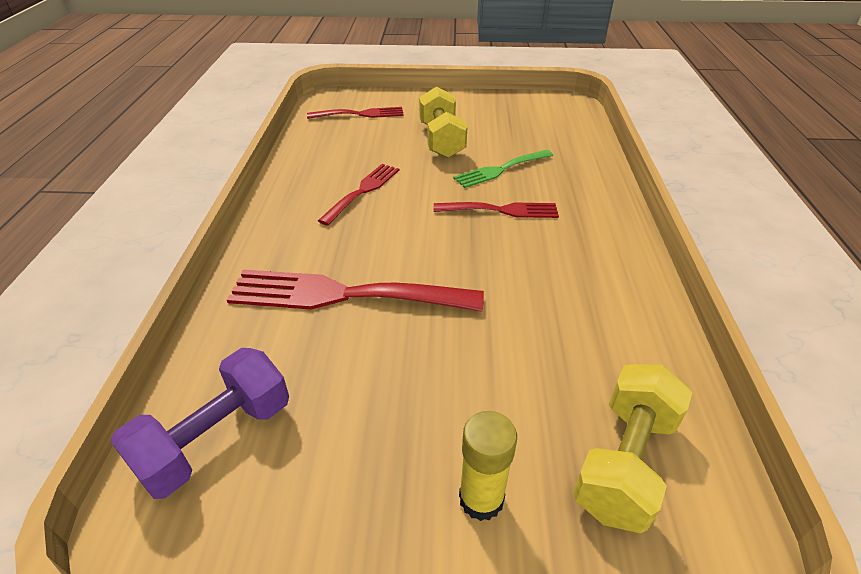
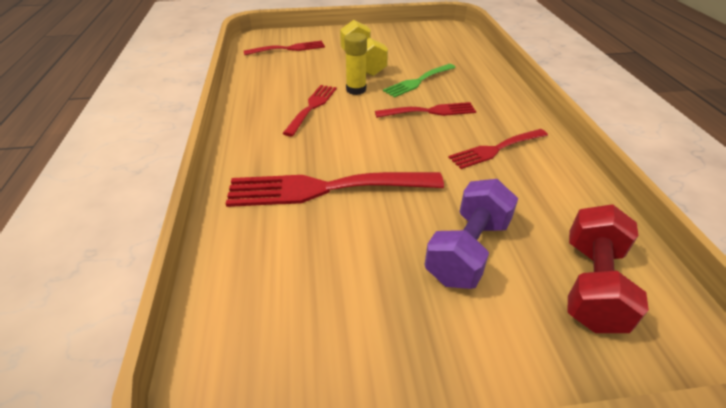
camera: 10 degrees left, 0 degrees up
(216, 439) = (255, 317): purple dumbbell -> purple dumbbell (467, 250)
(481, 498) = (494, 329): yellow glue stick -> yellow glue stick (356, 90)
(566, 269) = (495, 149): none -> red fork
(624, 462) = (592, 285): yellow dumbbell -> red dumbbell

